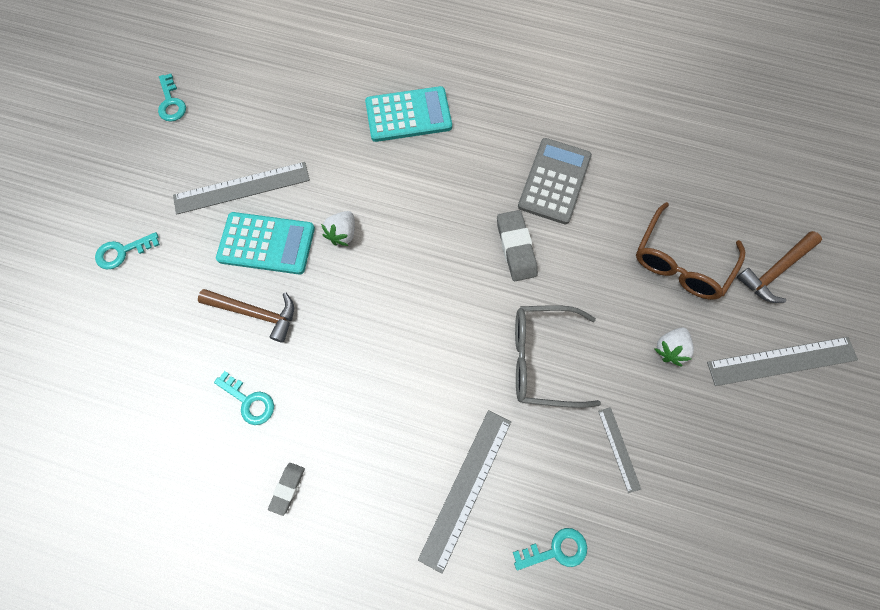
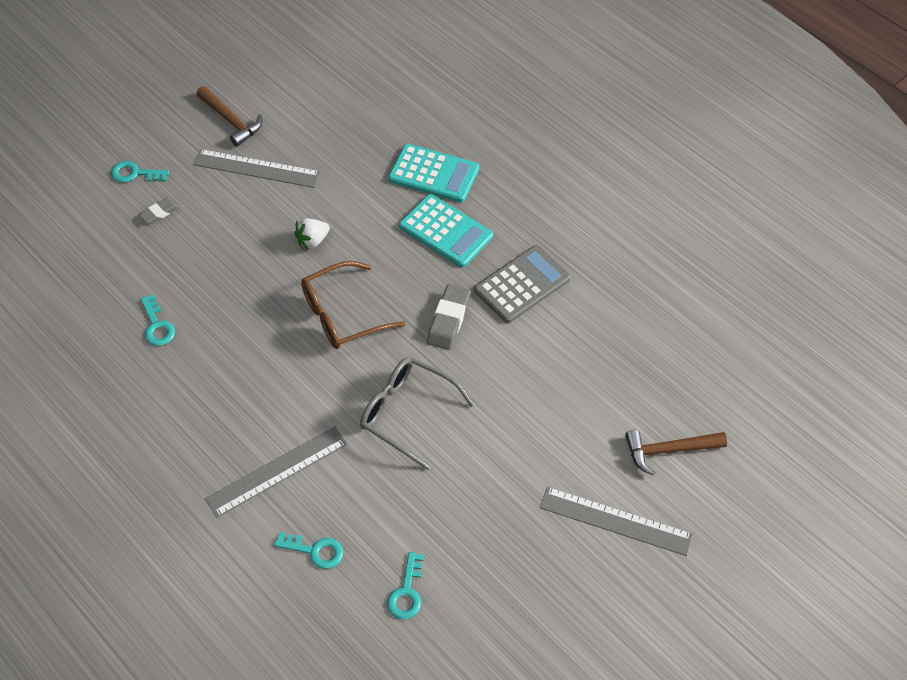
camera: 30 degrees right, 15 degrees down
(171, 103) = (245, 78): turquoise key -> turquoise key (406, 592)
(255, 313) = (204, 266): brown hammer -> brown hammer (231, 121)
(266, 243) = (247, 219): turquoise calculator -> turquoise calculator (446, 231)
(287, 488) = (144, 400): grey eraser -> grey eraser (160, 213)
(619, 449) = (420, 510): grey ruler -> none
(670, 349) = (522, 461): white strawberry -> none
(680, 262) = (585, 401): brown glasses -> brown glasses (342, 315)

